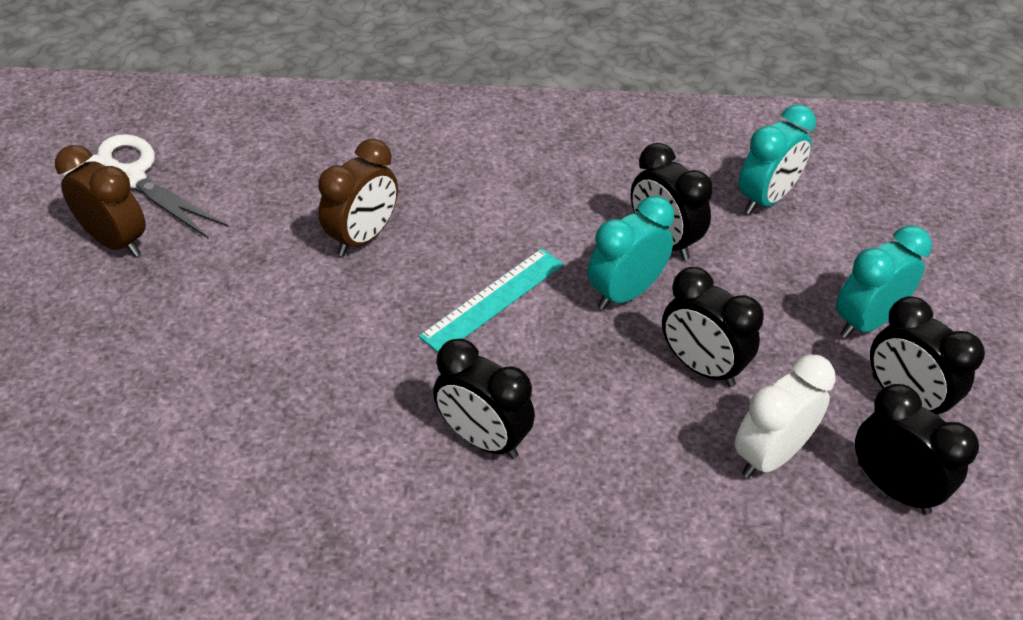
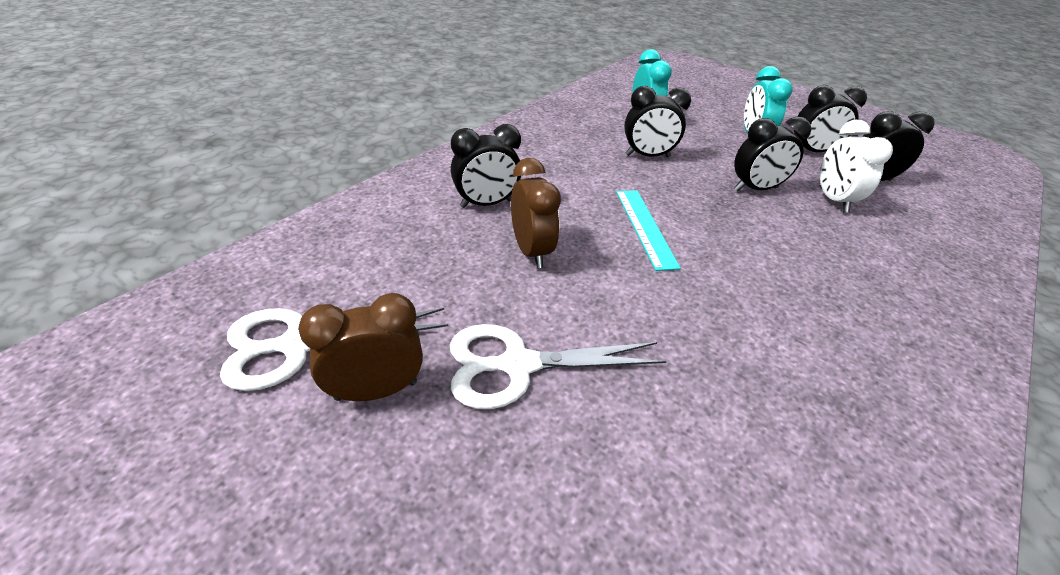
camera: 55 degrees left, 5 degrees down
(202, 302) = (518, 365): none -> white scissors
(483, 439) = (770, 286): black clock -> black clock (486, 204)
(625, 293) = (679, 184): turquoise clock -> none

